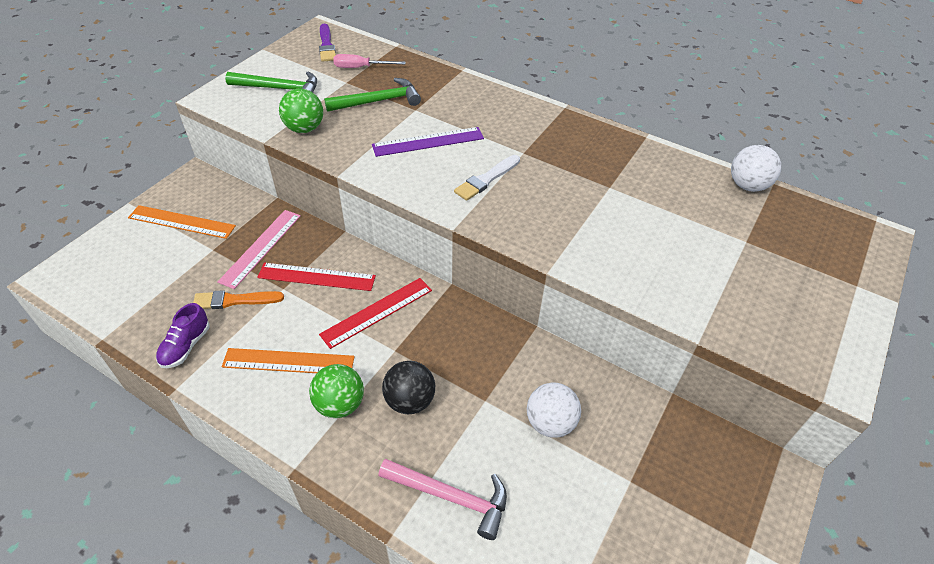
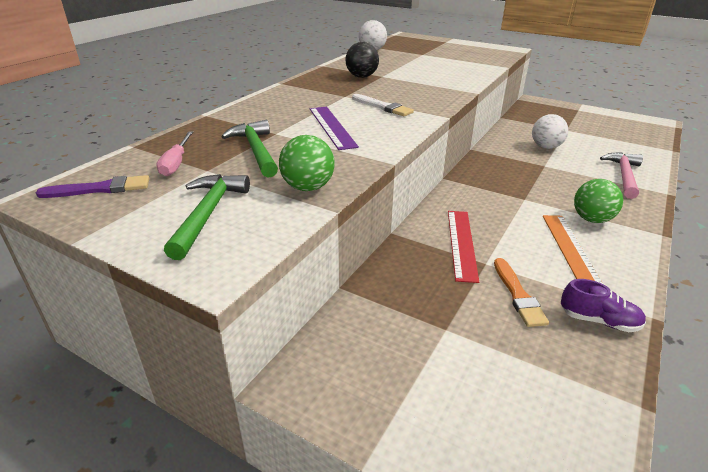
camera: 90 degrees left, 15 degrees down
(181, 222) = (401, 374): orange ruler -> none
(261, 247) = (431, 287): pink ruler -> none
(377, 312) = (489, 208): red ruler -> none
(410, 400) = (565, 191): black ball -> black ball (361, 77)

